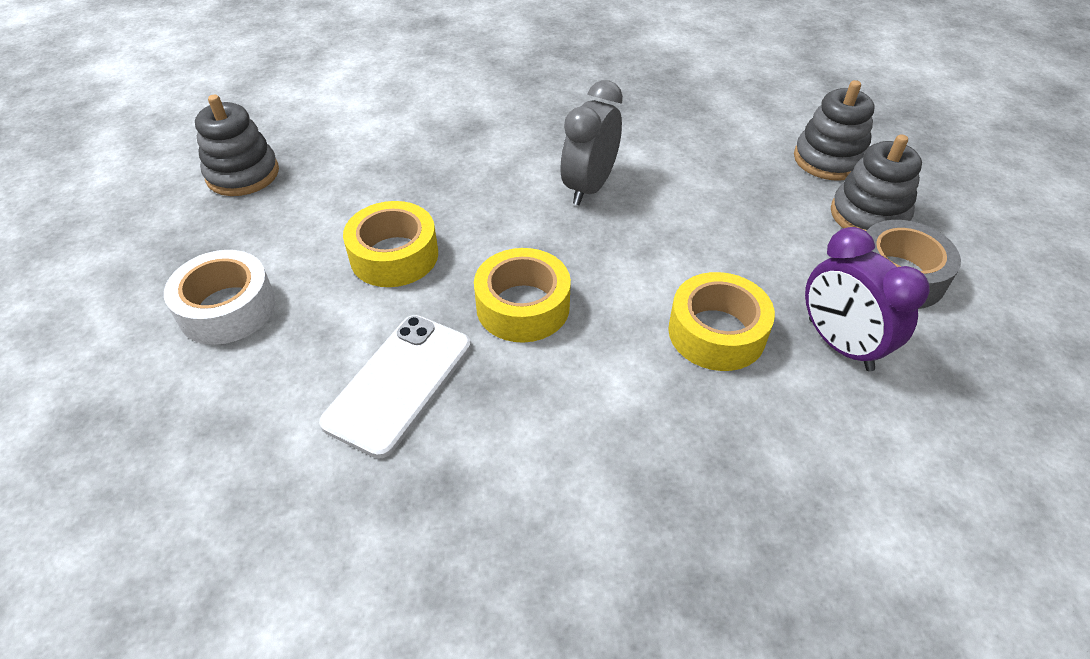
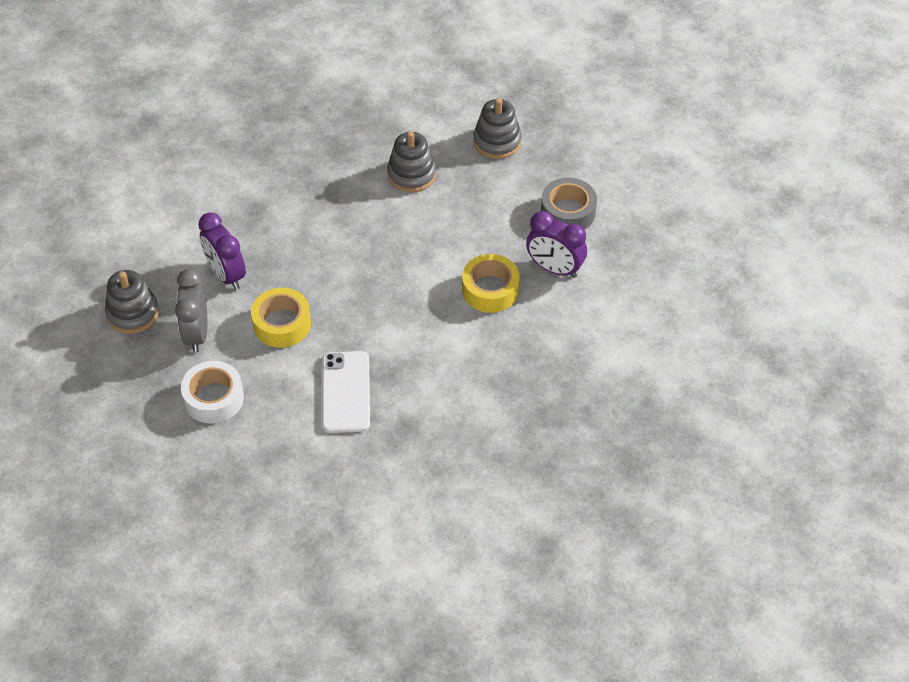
camera: 30 degrees left, 5 degrees up
(380, 176) = (226, 275): none -> purple clock
(523, 306) = (379, 321): yellow tape -> none
(589, 187) = (364, 226): grey clock -> grey clock (196, 333)
(868, 215) = (537, 176): grey stacking toy -> grey stacking toy (411, 174)

